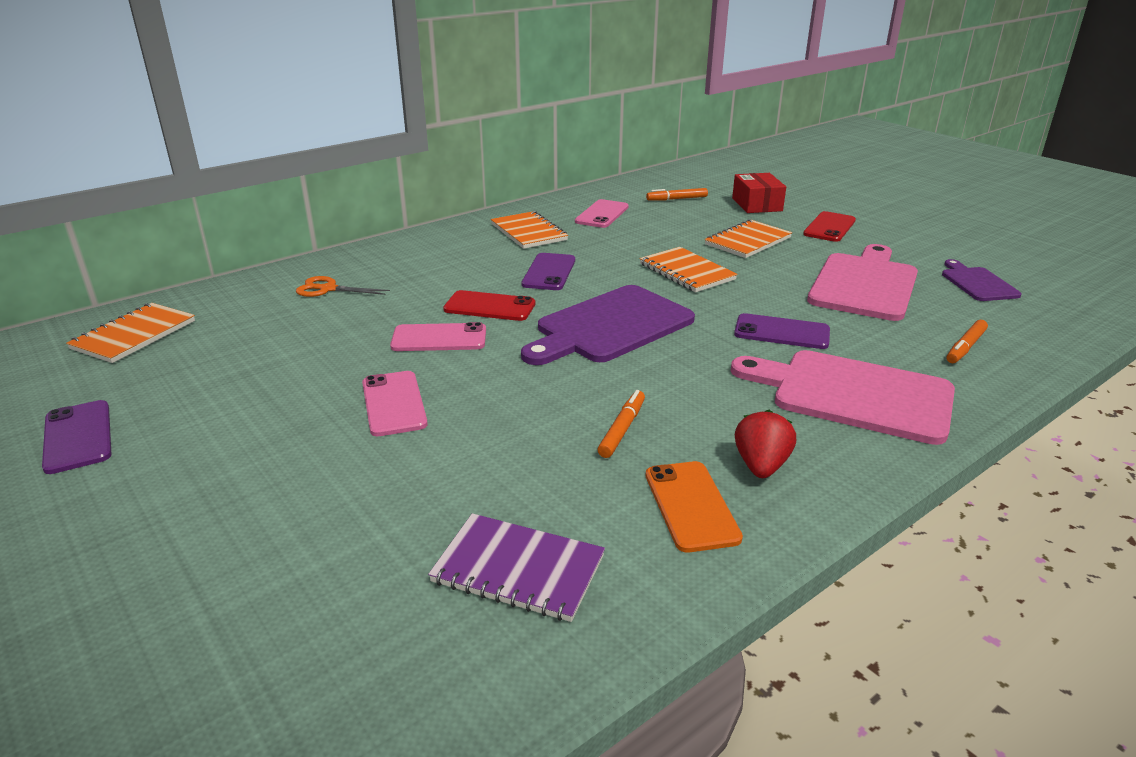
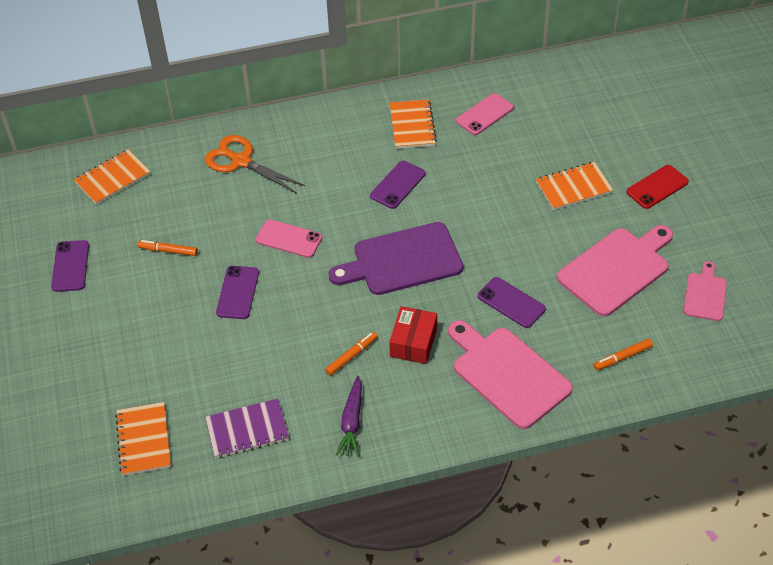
camera: 25 degrees right, 20 degrees up
(328, 289) = (241, 161): orange scissors -> orange scissors, size x1.65
(394, 403) = (238, 292): pink phone -> purple phone
(489, 307) = (336, 214): red phone -> none
(518, 569) = (247, 430): purple notebook -> purple notebook turned 60 degrees counterclockwise
(677, 199) = (562, 107): orange marker -> orange marker (168, 251)
(686, 272) = (496, 214): orange notebook -> orange notebook (143, 440)
(691, 506) = (352, 422): orange phone -> purple carrot
(756, 204) = (624, 135): red box -> red box (413, 342)
(761, 466) = (408, 409): red strawberry -> none
(977, 283) = (705, 294): purple cutting board -> pink cutting board

